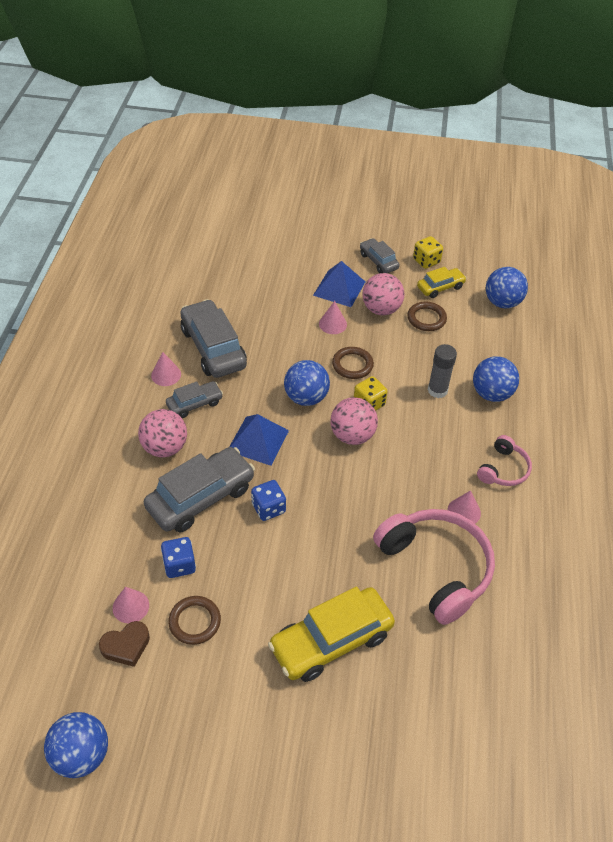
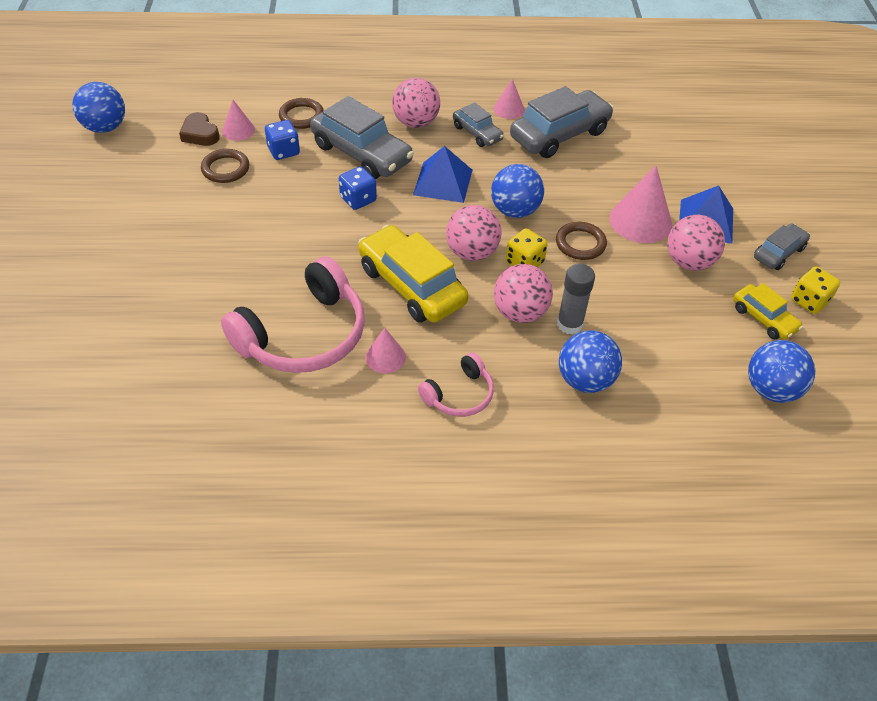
camera: 80 degrees right, 0 degrees up
(331, 641) = (210, 259): yellow car -> yellow car (411, 285)
(332, 324) = (640, 221): pink cone -> pink cone, size x1.78
(423, 417) = (520, 312): none -> pink ball
(426, 318) = (694, 307): brown ring -> brown ring (301, 116)
(503, 469) = (459, 395): pink headphones -> pink headphones turned 60 degrees counterclockwise

